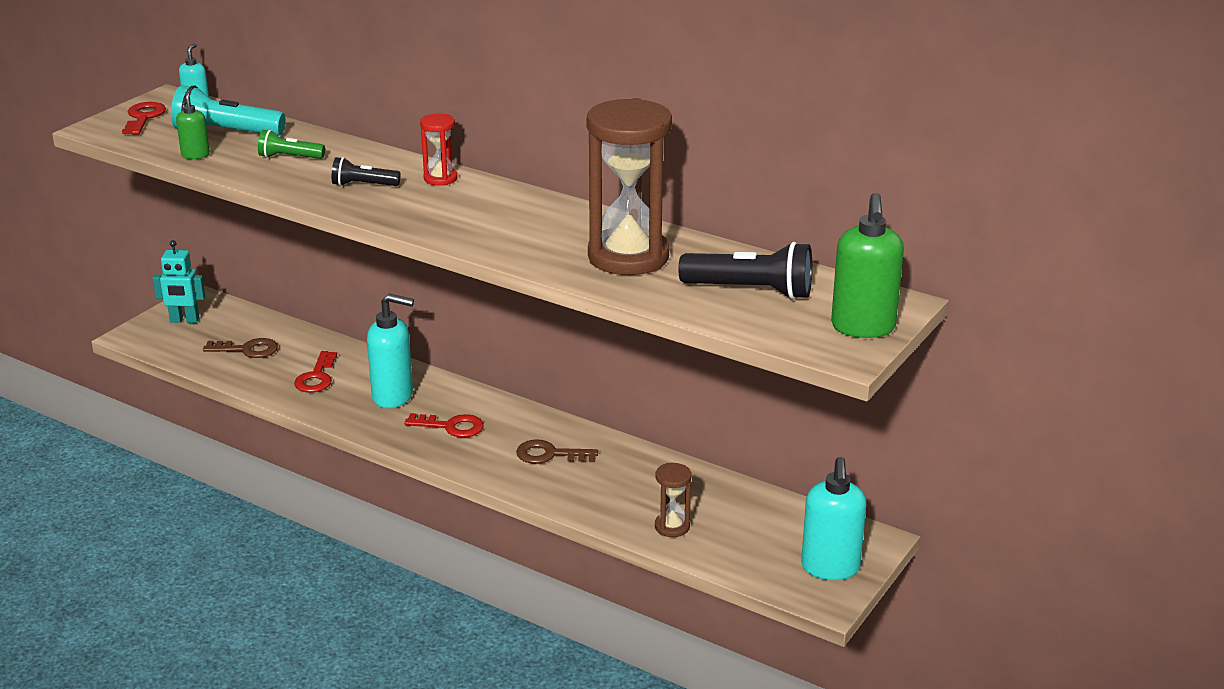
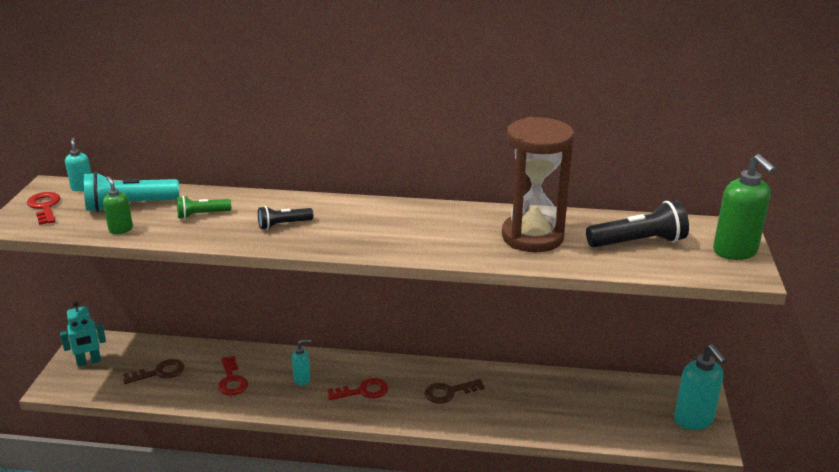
camera: 25 degrees left, 0 degrees up
(393, 396) = (302, 379): turquoise soap dispenser -> turquoise soap dispenser, size x0.53
(440, 178) = (336, 207): red hourglass -> none
(672, 527) = (574, 422): brown hourglass -> none

